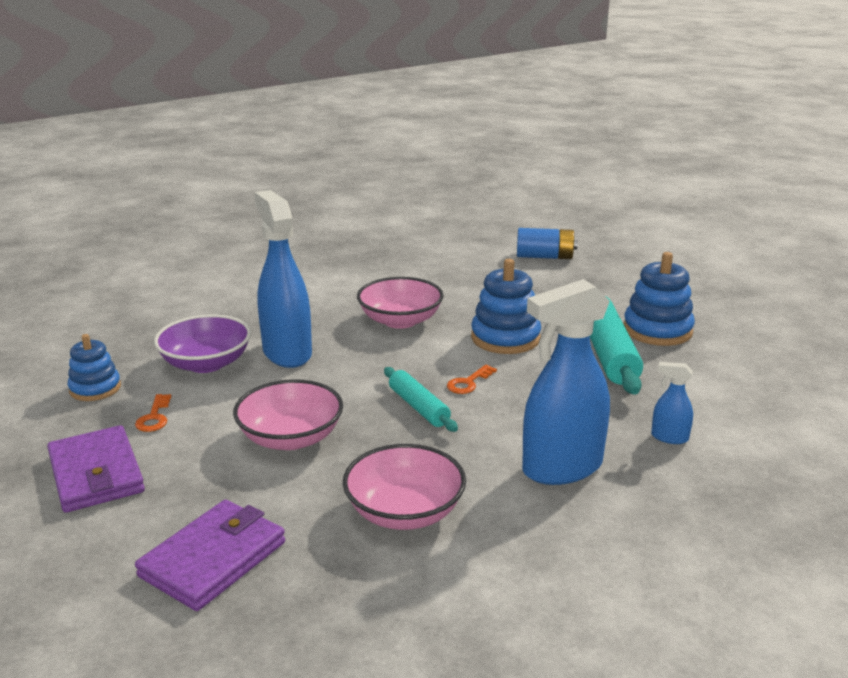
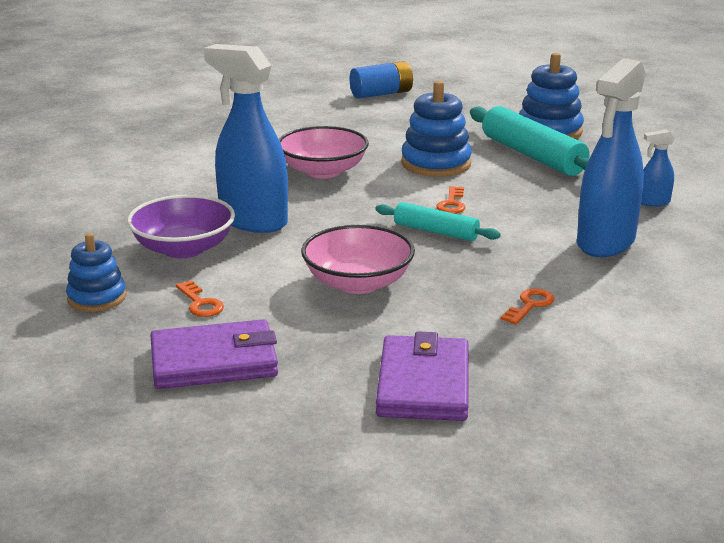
camera: 30 degrees left, 0 degrees up
(96, 474) = (214, 361): purple wallet -> purple wallet turned 45 degrees counterclockwise
(404, 512) = (530, 305): pink bowl -> orange key

